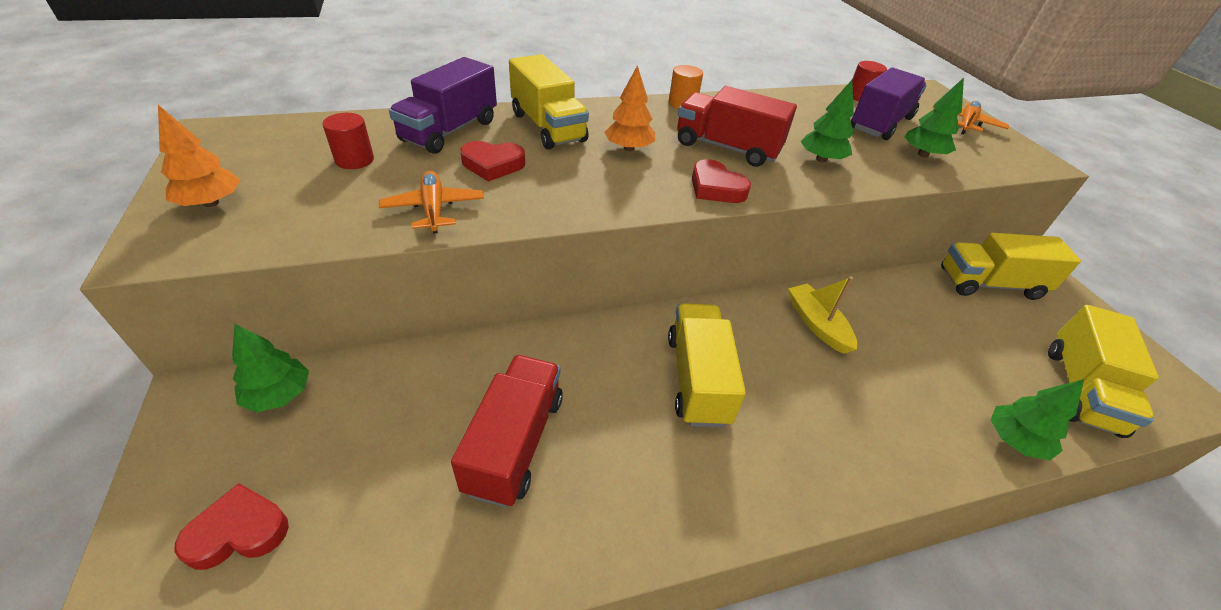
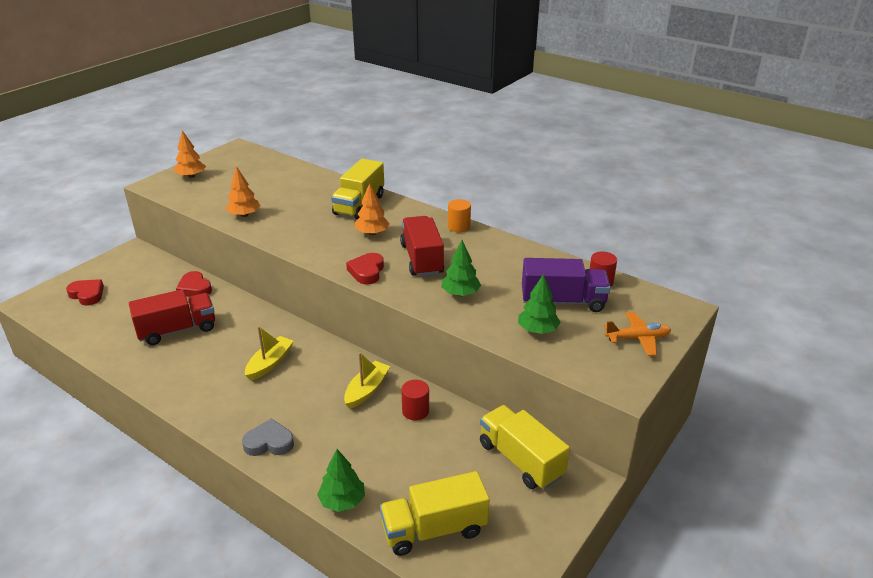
camera: 55 degrees right, 10 degrees down
(279, 395) = (151, 265): green tree -> none
(354, 160) = (258, 182): red cylinder -> red cylinder (415, 411)
(434, 209) = (244, 215): orange plane -> orange tree
(450, 131) = (315, 186): purple truck -> none
(493, 165) = (299, 209): red heart -> red heart (194, 288)
(697, 379) = (270, 363): yellow truck -> yellow boat
(871, 458) = (269, 442): none -> grey heart

